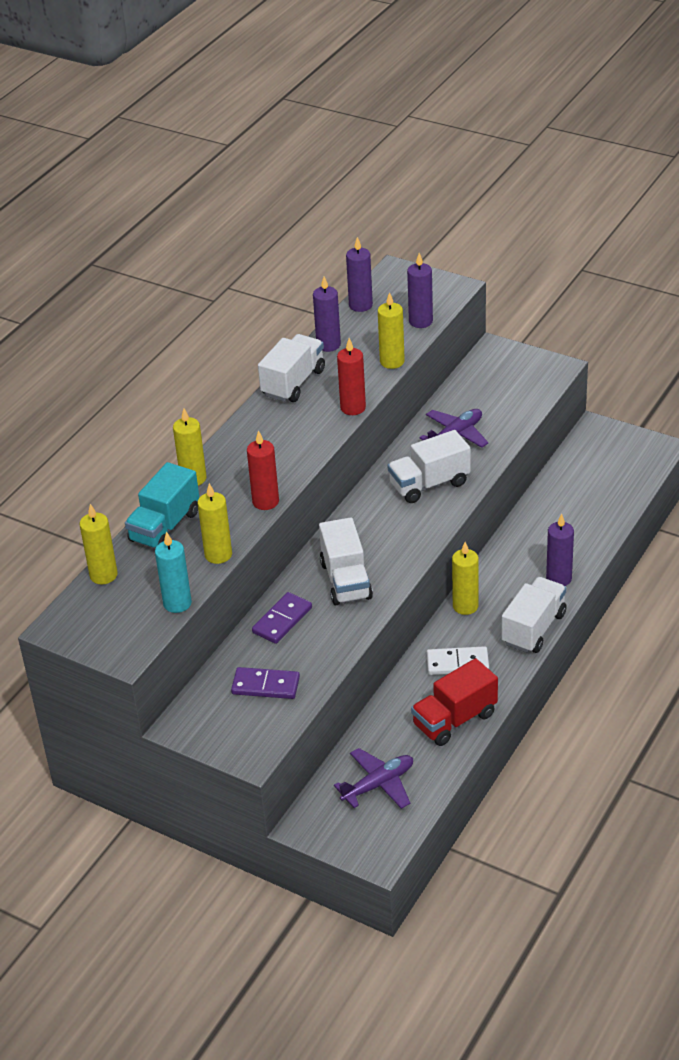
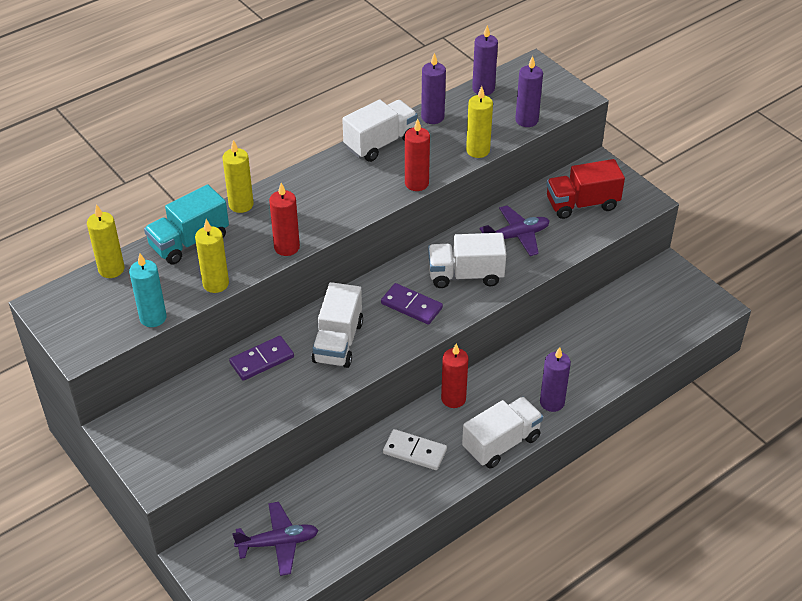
camera: 20 degrees right, 5 degrees up
(265, 686) = (210, 417): purple domino -> purple domino (411, 306)
(454, 719) = (380, 506): red truck -> red truck (582, 204)
(465, 606) = (453, 399): yellow candle -> red candle

